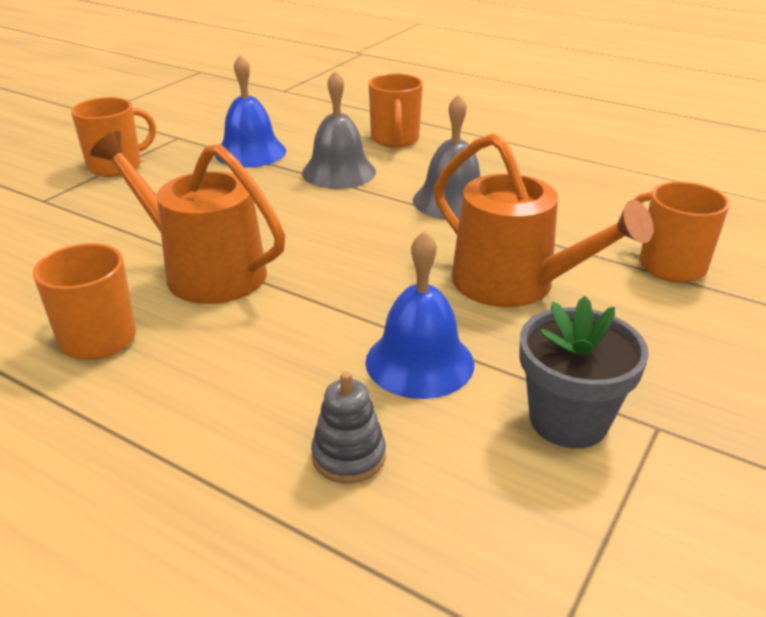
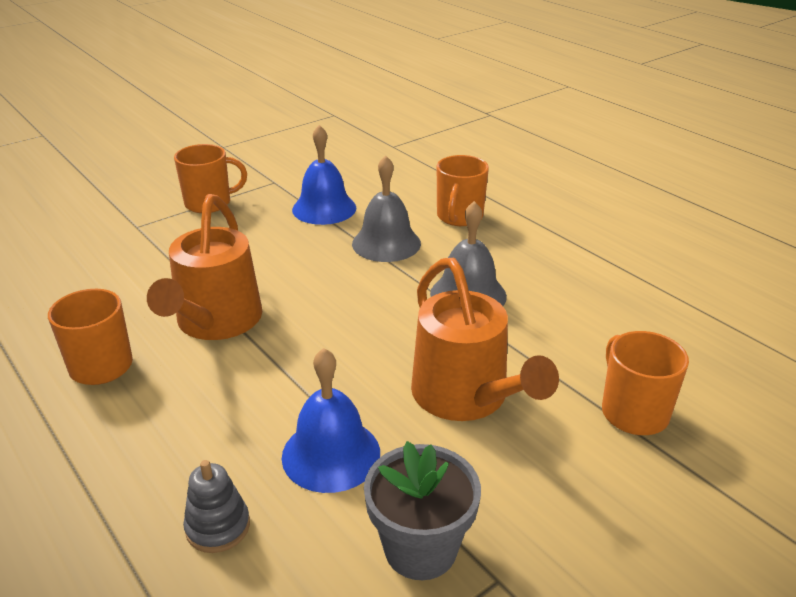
camera: 20 degrees right, 0 degrees up
(205, 271) = (216, 322): orange watering can -> orange watering can turned 135 degrees counterclockwise

